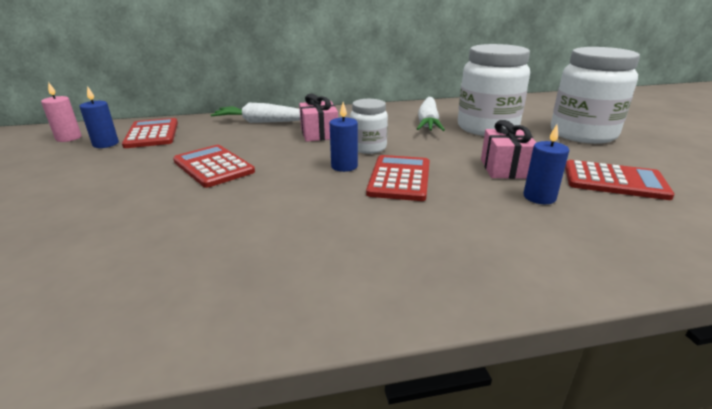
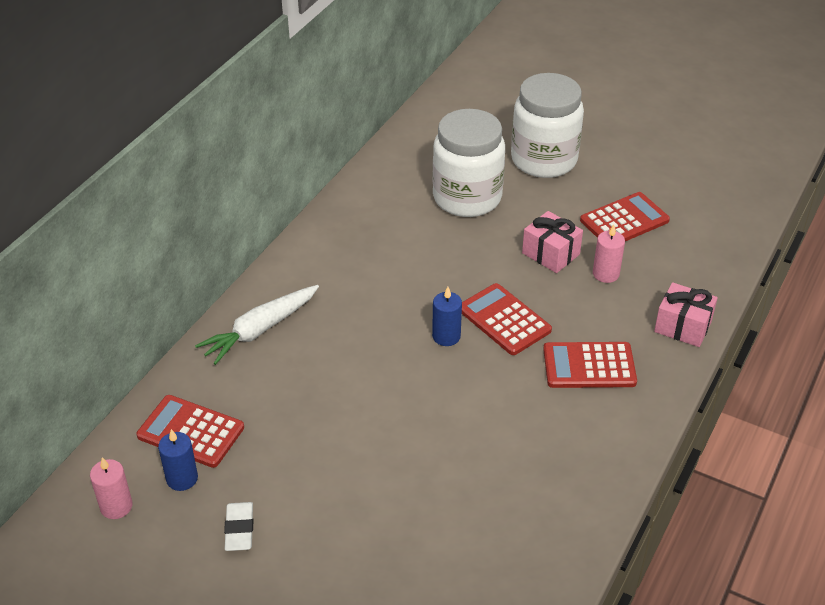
camera: 50 degrees left, 15 degrees up
(62, 171) = (239, 529): none -> white eraser
(213, 166) = (351, 418): red calculator -> red calculator (589, 366)
(319, 134) = (348, 309): pink gift -> pink gift (682, 326)
(368, 148) = (423, 298): white jar -> none
(428, 122) = (408, 221): white carrot -> none
(539, 197) = (605, 274): blue candle -> pink candle

